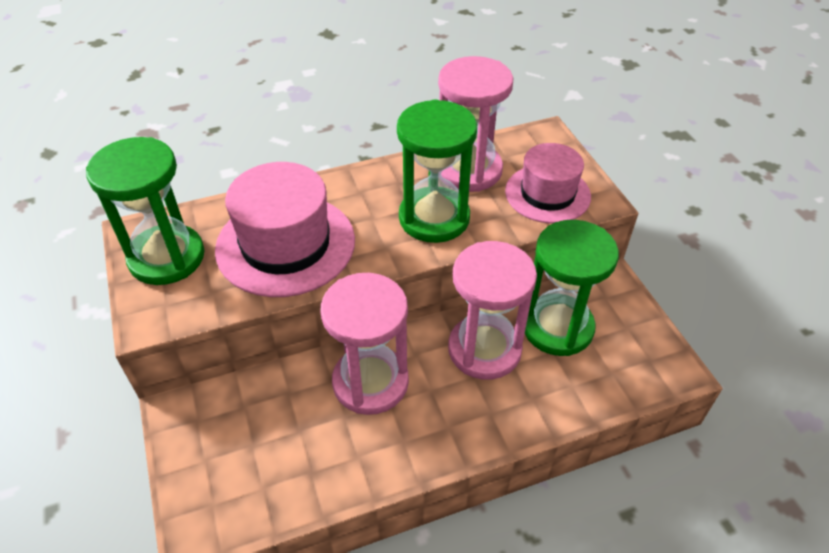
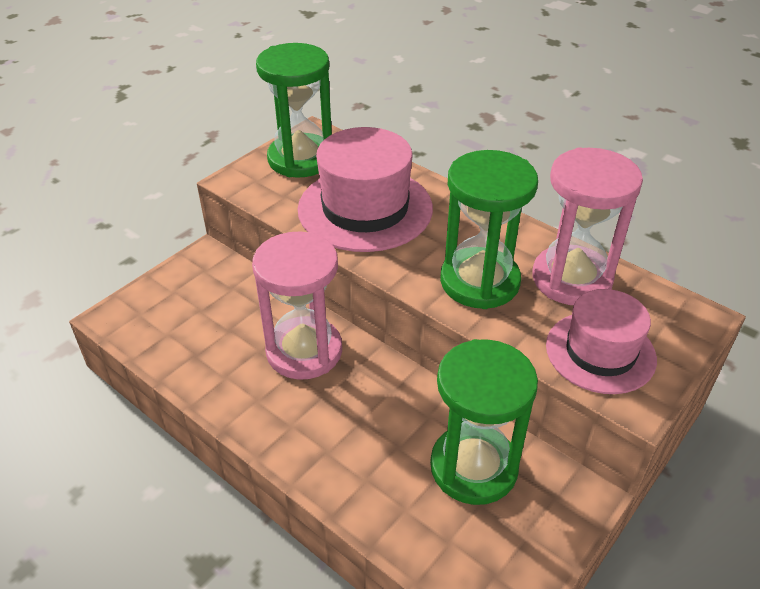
camera: 60 degrees right, 5 degrees down
(484, 349) = (398, 416): pink hourglass -> none

